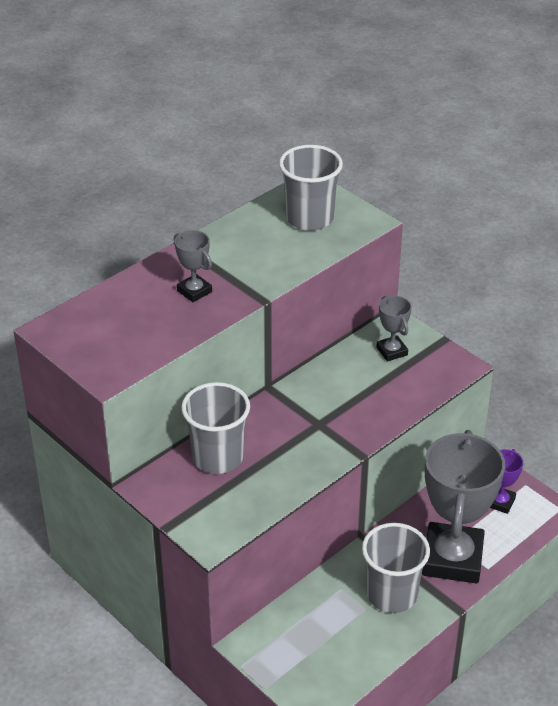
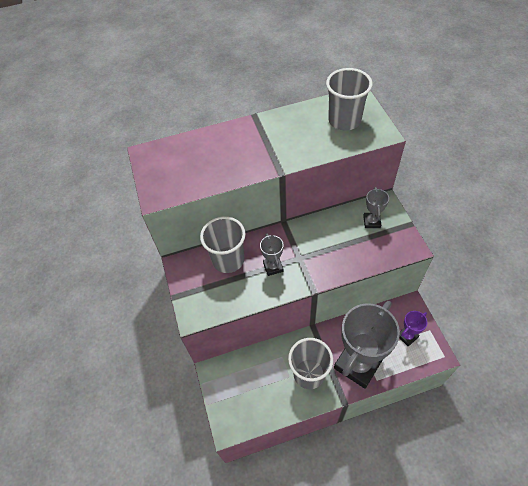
camera: 30 degrees right, 15 degrees up
(194, 291) = (242, 152): grey trophy -> grey trophy (273, 267)

